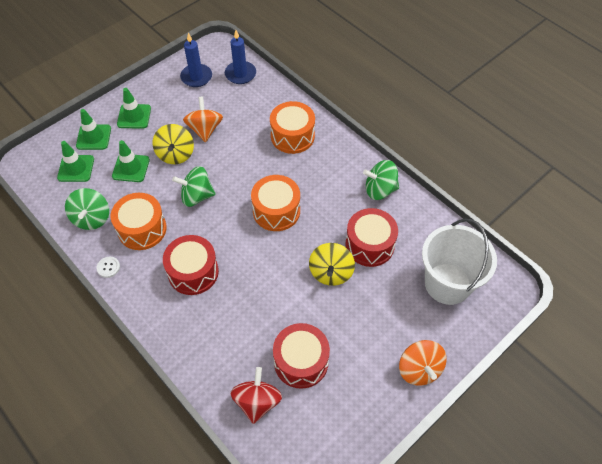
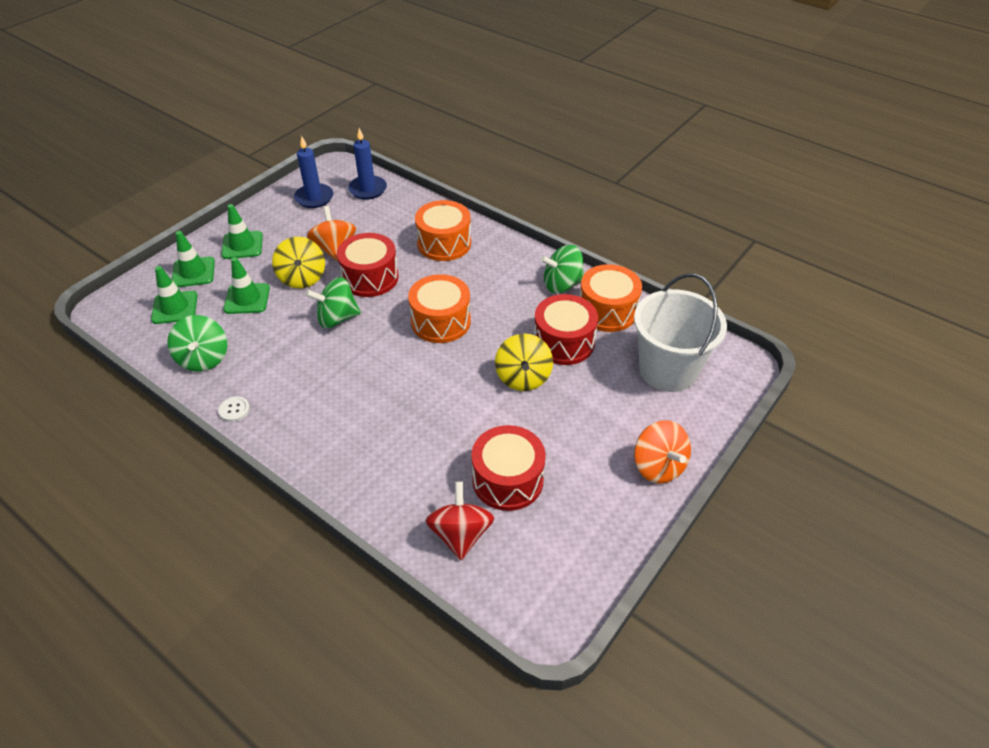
camera: 10 degrees left, 10 degrees down
(142, 229) = (272, 362): orange drum -> orange drum (607, 311)
(193, 272) = (348, 400): red drum -> red drum (370, 278)

